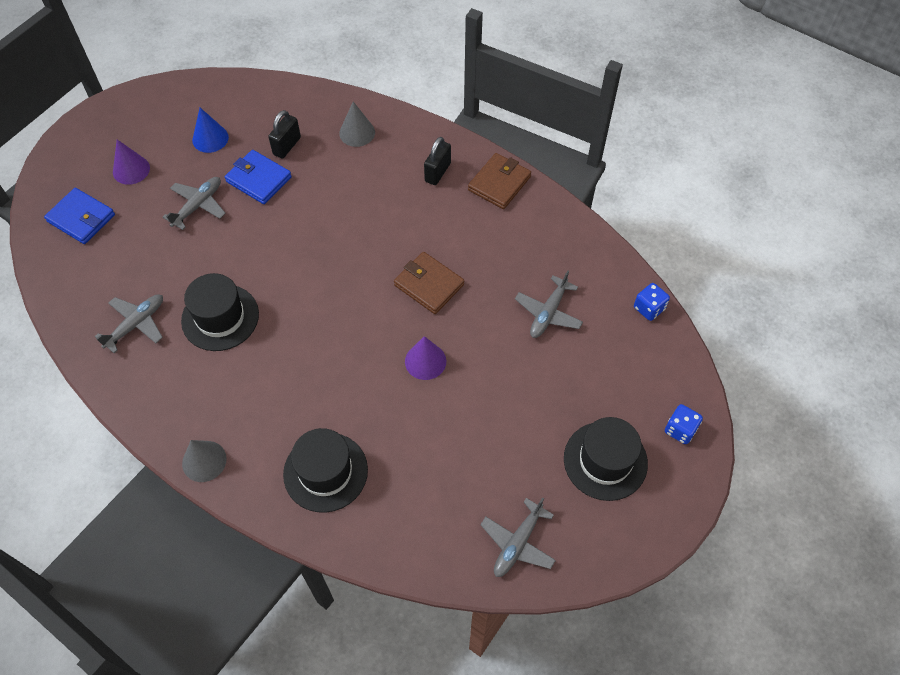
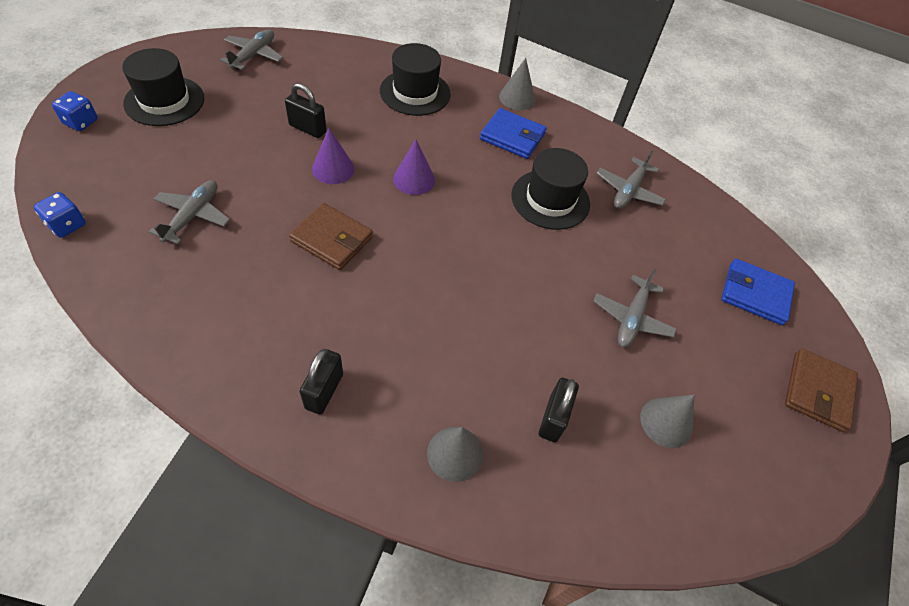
camera: 165 degrees right, 5 degrees down
(131, 170) = (741, 362): purple cone -> purple cone (414, 179)
(210, 138) = (666, 422): blue cone -> grey cone
(258, 179) = (572, 360): blue wallet -> blue wallet (512, 137)
(450, 416) = (308, 128): none -> black padlock
(499, 183) = (232, 379): brown wallet -> brown wallet (818, 391)

